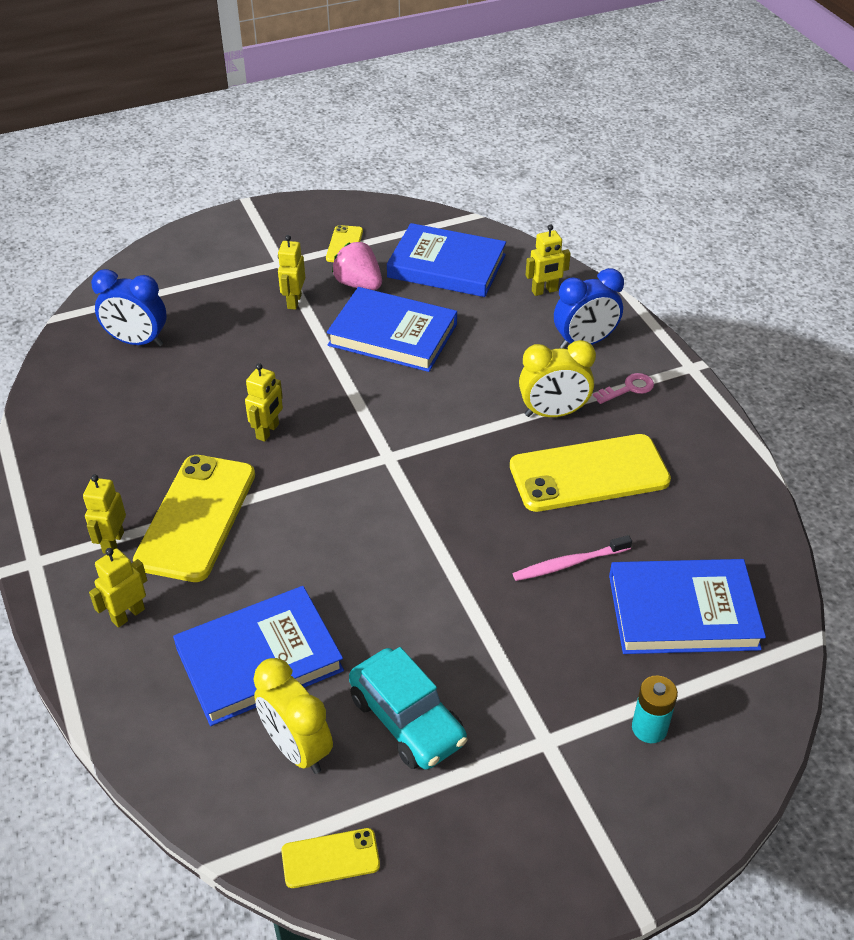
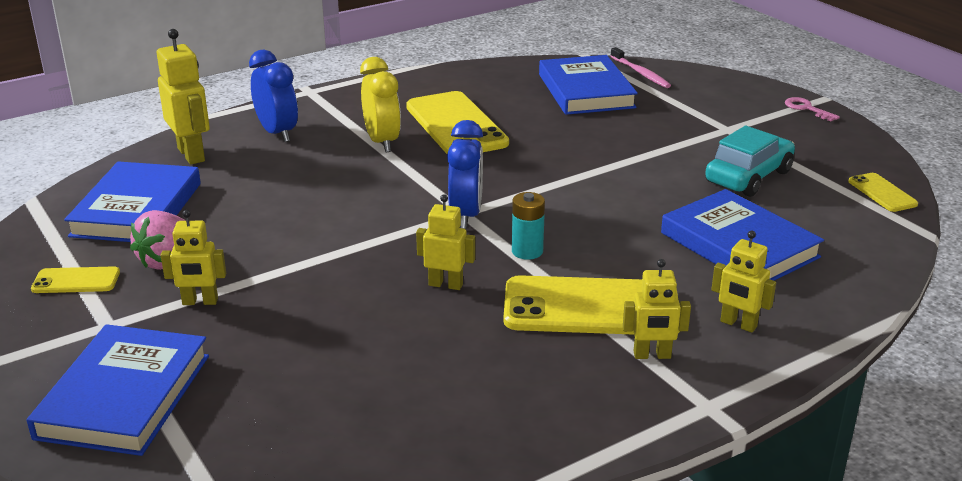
camera: 100 degrees left, 15 degrees down
(137, 342) = (289, 417): blue clock -> blue clock (466, 215)
(297, 748) = (808, 217): yellow clock -> none
(393, 335) = (268, 229): blue book -> blue book (124, 396)
(544, 291) = (191, 154): yellow robot -> yellow robot, size x1.56
(568, 564) = (560, 128): pink toothbrush -> pink toothbrush (641, 73)
(628, 388) = (342, 113): pink key -> pink key (806, 109)
(649, 728) = (692, 99): turquoise battery -> turquoise battery (527, 251)

